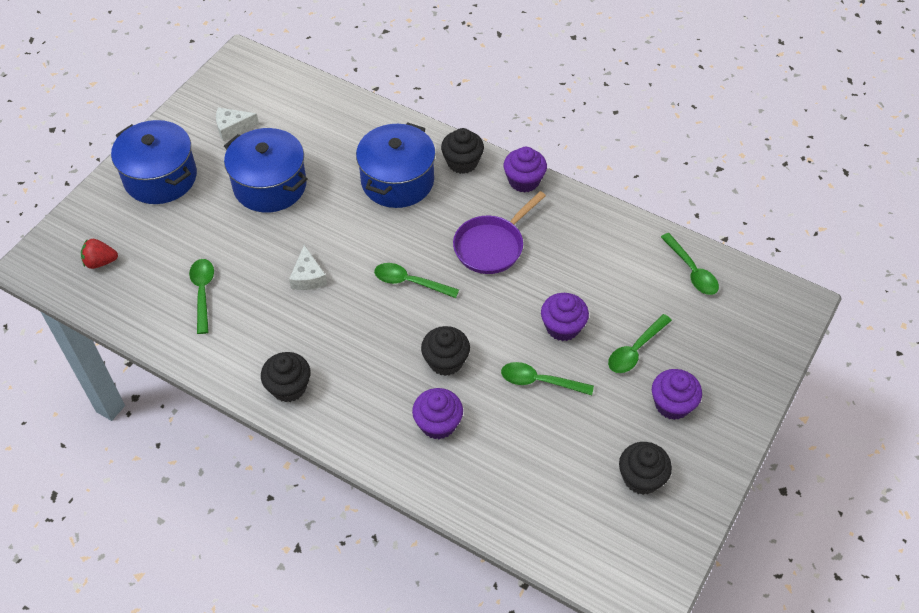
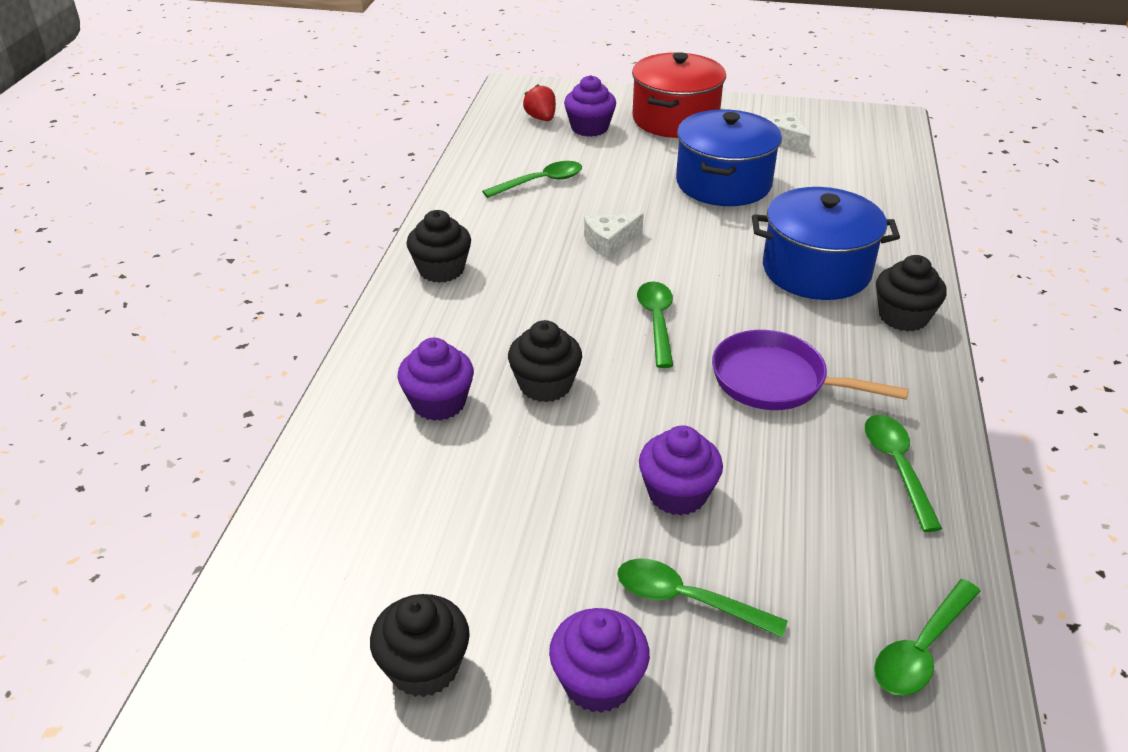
camera: 70 degrees right, 15 degrees down
(160, 177) = (675, 119): blue pot -> red pot
(524, 181) = (928, 384): purple cupcake -> purple cupcake (589, 128)
(540, 381) = (560, 491): green spoon -> green spoon (897, 467)

